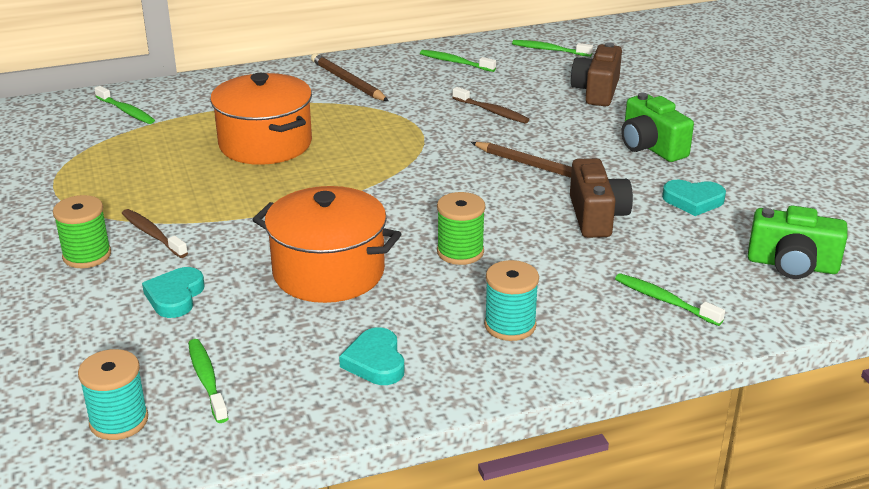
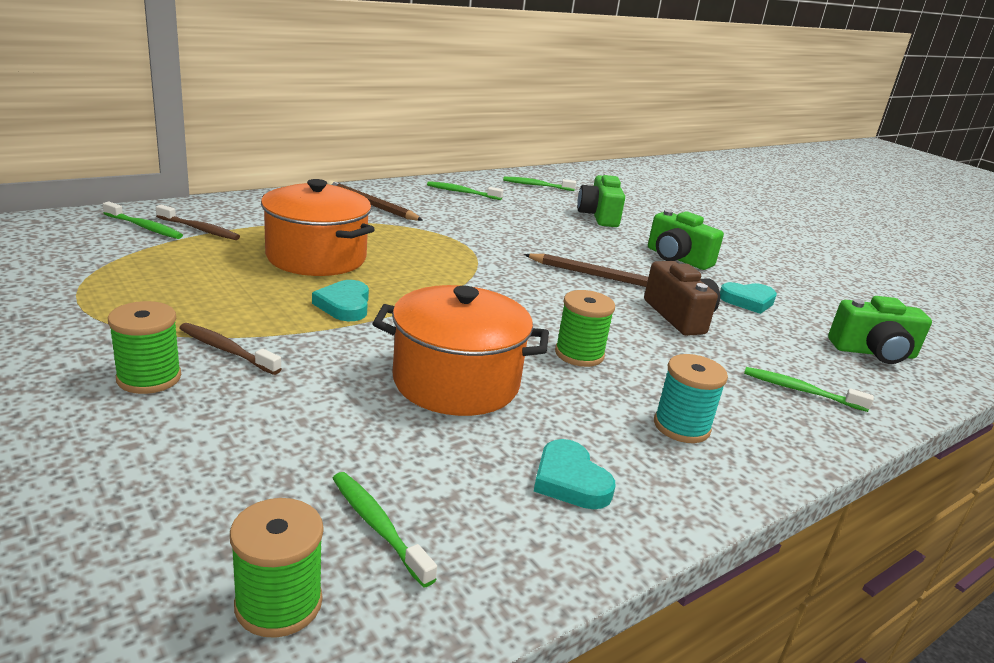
camera: 20 degrees left, 5 degrees down
(119, 421) = (278, 604): turquoise spool -> green spool
(175, 296) = (286, 420): turquoise heart -> turquoise heart (344, 305)
(492, 111) = (521, 230): brown toothbrush -> brown toothbrush (199, 229)
(596, 91) = (599, 216): brown camera -> green camera

